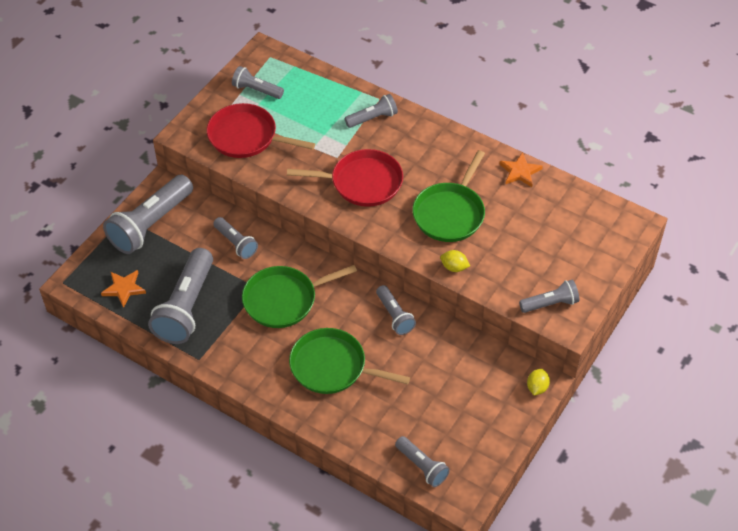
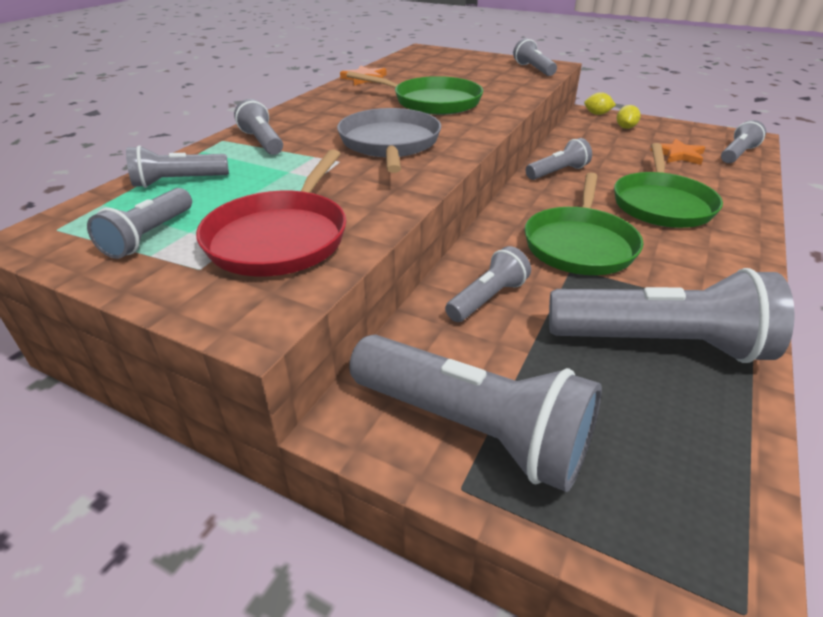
camera: 95 degrees left, 15 degrees down
(124, 289) = (677, 450): orange star -> orange star (678, 155)
(283, 300) = (580, 244): green pan -> green pan turned 45 degrees clockwise
(316, 89) = (178, 182): none -> grey flashlight
(362, 182) = (390, 143): red pan -> grey pan
(454, 267) = (511, 99): yellow lemon -> yellow lemon (625, 127)

